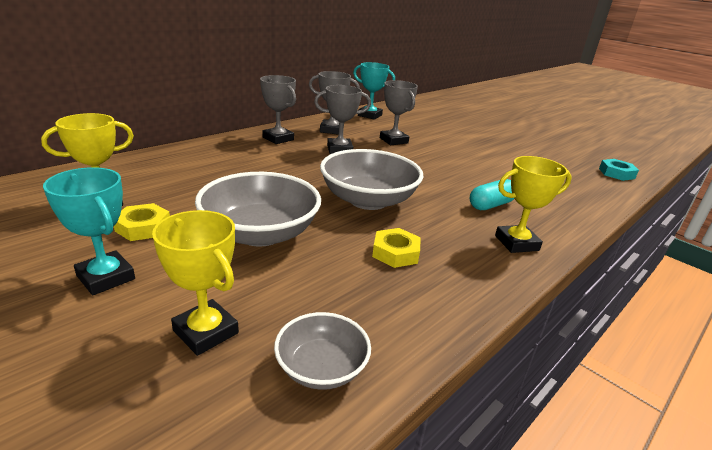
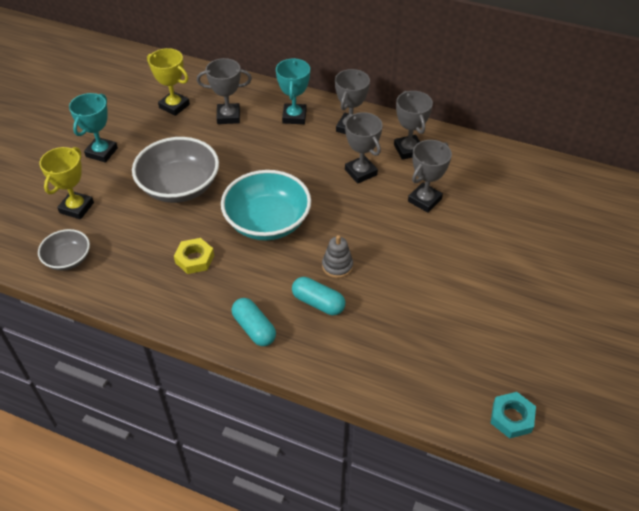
camera: 70 degrees right, 20 degrees up
(143, 227) = (156, 137): yellow nut -> none
(178, 178) = (228, 116): none -> grey trophy
(368, 200) = (267, 222): grey bowl -> turquoise bowl
(370, 115) = (490, 160): turquoise trophy -> turquoise trophy (294, 117)
(448, 186) = (337, 266): none -> grey stacking toy
(516, 243) = (254, 328): yellow trophy -> turquoise capsule

